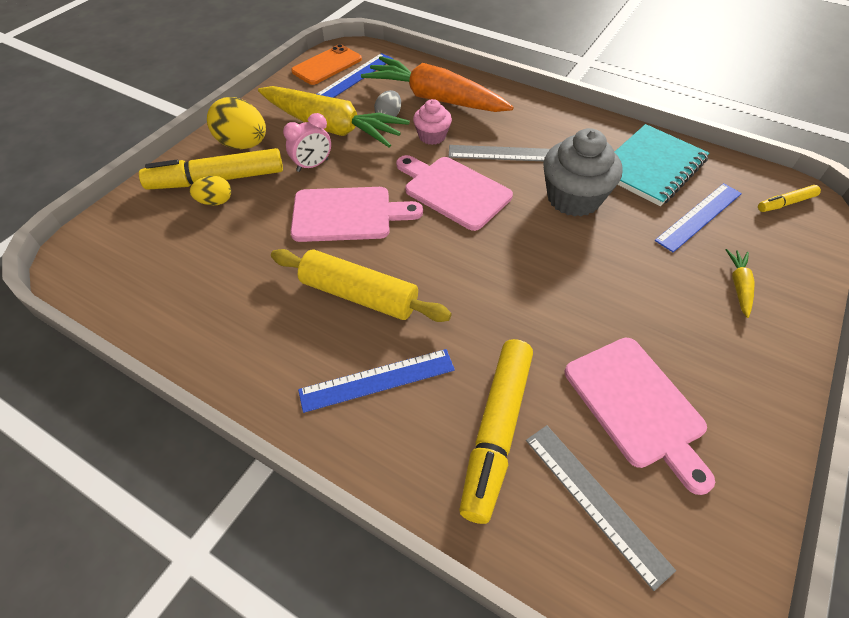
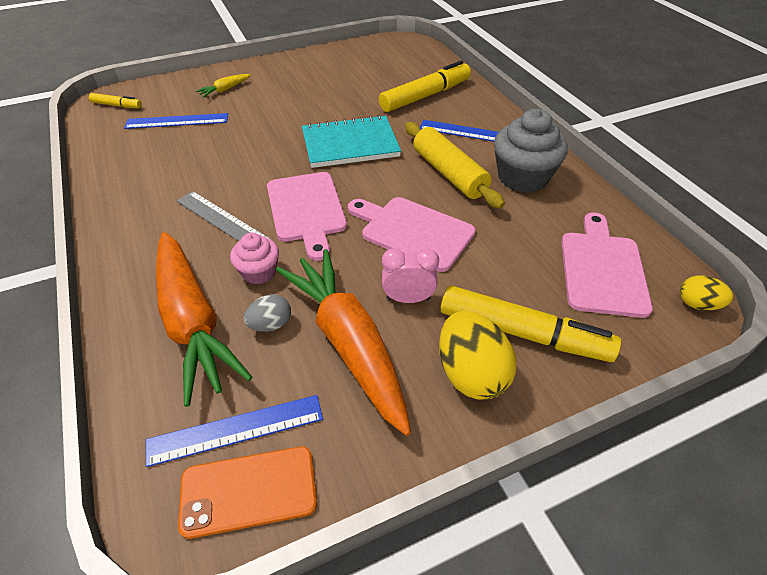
camera: 145 degrees left, 5 degrees down
(215, 202) = (533, 304): yellow egg -> yellow egg (697, 304)
(331, 127) = (348, 343): yellow carrot -> orange carrot
(573, 198) = (230, 164): grey cupcake -> grey cupcake (522, 177)
(595, 501) = (406, 68): grey ruler -> none
(637, 406) = (349, 79): pink cutting board -> pink cutting board (602, 269)
(651, 167) = (142, 158): turquoise notebook -> turquoise notebook (350, 144)

